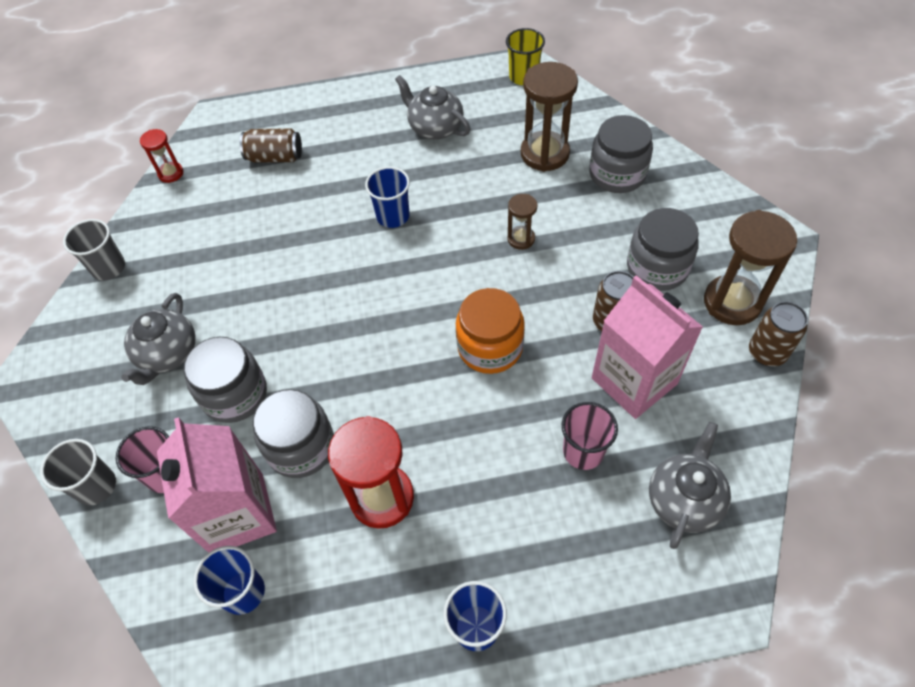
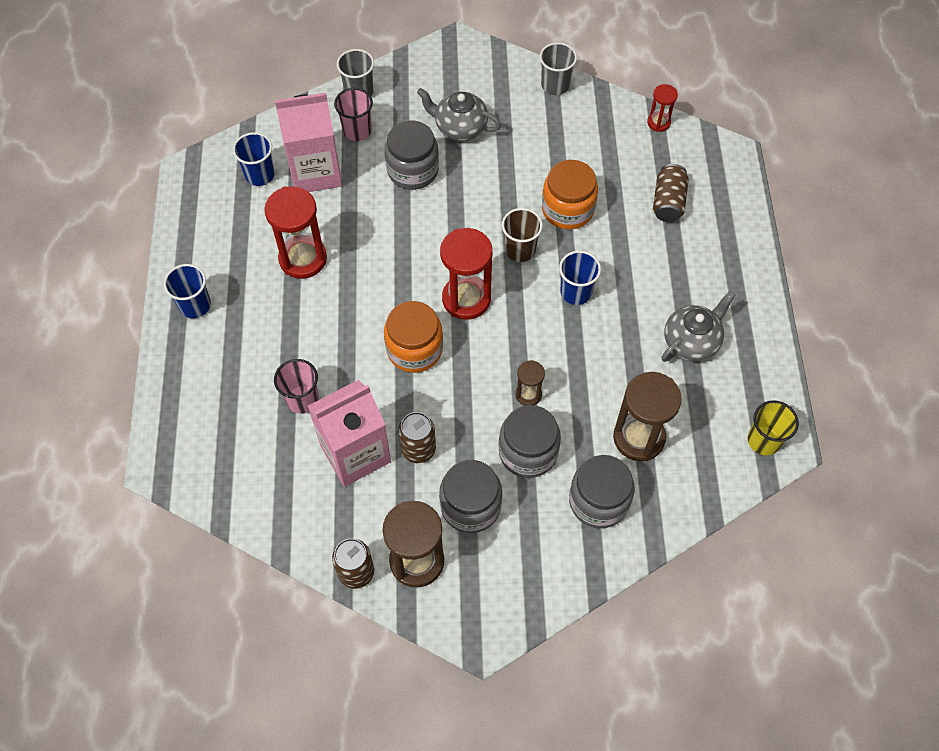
camera: 95 degrees right, 5 degrees up
(288, 235) = (567, 209): none -> orange jar
(301, 447) = (357, 211): grey jar -> grey jar (528, 452)
(345, 269) = (520, 250): none -> brown cup
(416, 309) = (466, 299): none -> red hourglass
(684, 499) = (243, 461): grey teapot -> none

